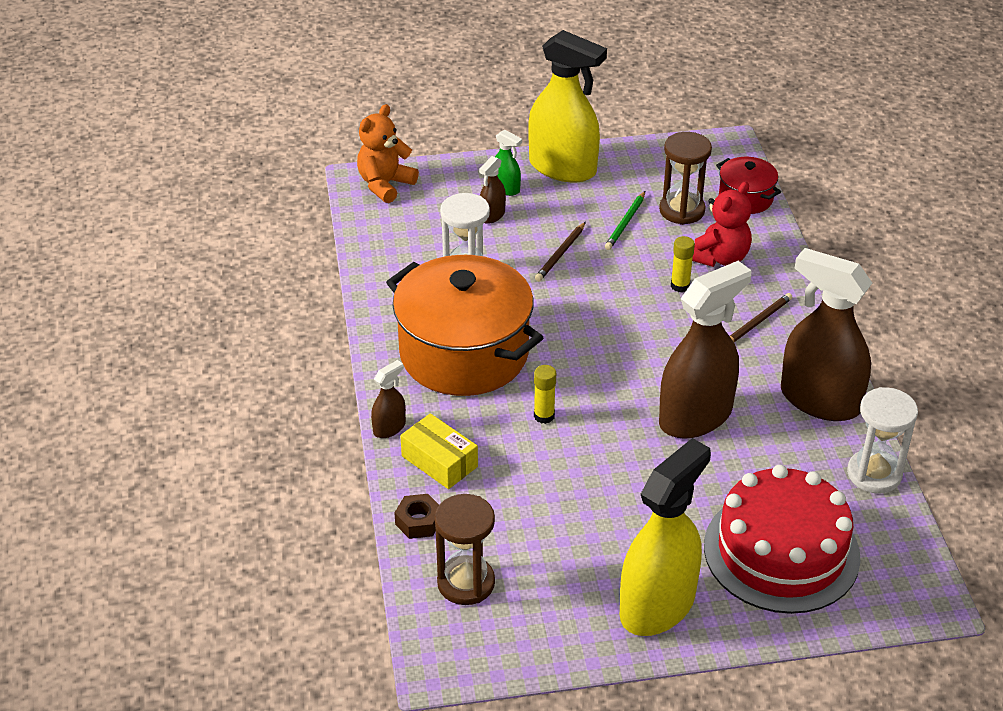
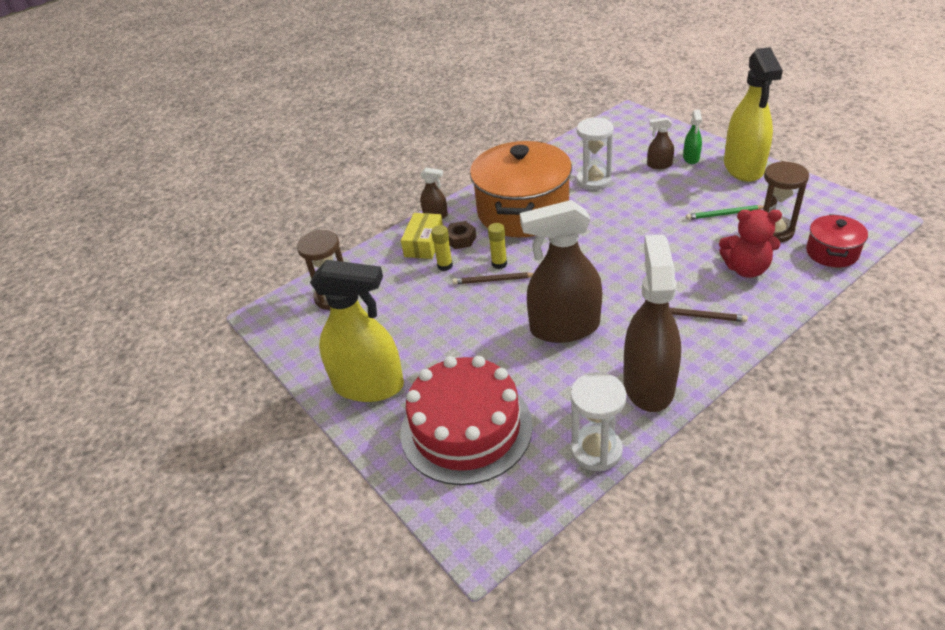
camera: 65 degrees right, 0 degrees up
(385, 185) = (636, 122): orange teddy bear -> none
(418, 521) = (369, 258): brown nut -> brown nut (460, 239)
(561, 254) = (657, 204): brown pencil -> brown pencil (494, 280)
(680, 286) = (691, 264): yellow glue stick -> yellow glue stick (445, 266)
(695, 416) = (564, 328): brown spray bottle -> brown spray bottle turned 150 degrees clockwise

